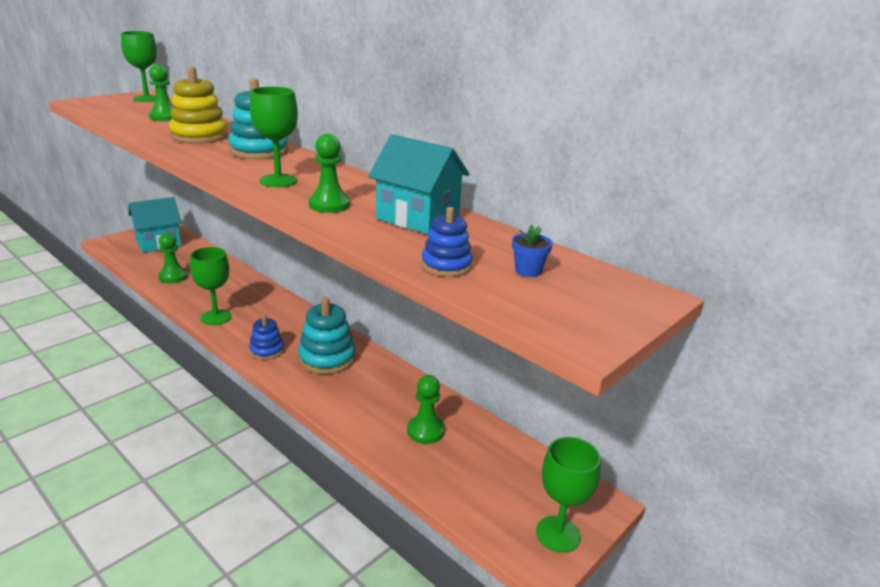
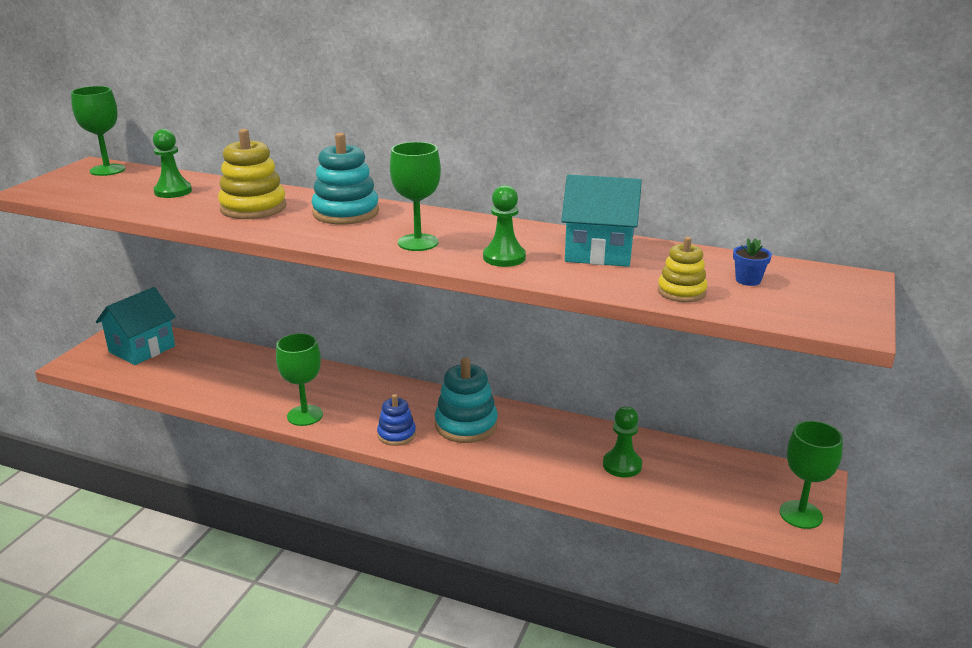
camera: 20 degrees left, 0 degrees up
(173, 277) = (205, 384): green pawn -> none
(446, 265) = (681, 292): blue stacking toy -> yellow stacking toy

